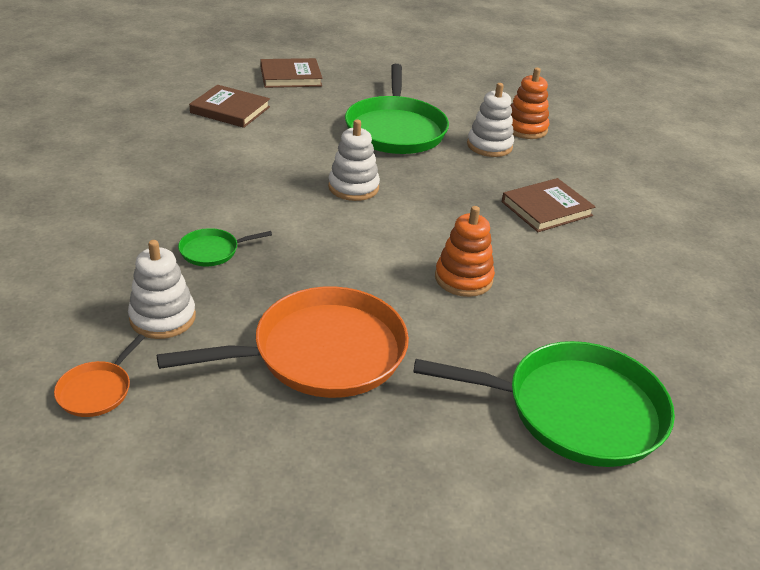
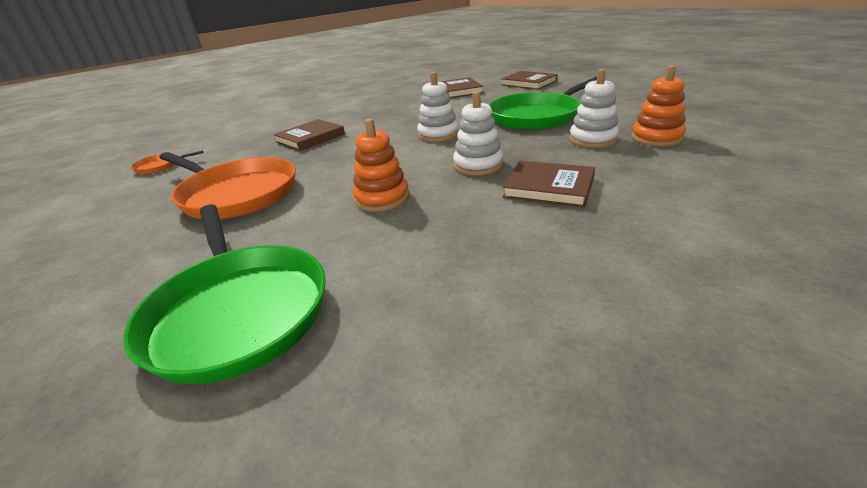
camera: 60 degrees right, 5 degrees down
(163, 318) = (234, 153): white stacking toy -> white stacking toy (478, 165)
(212, 251) = (310, 138): green pan -> brown book

